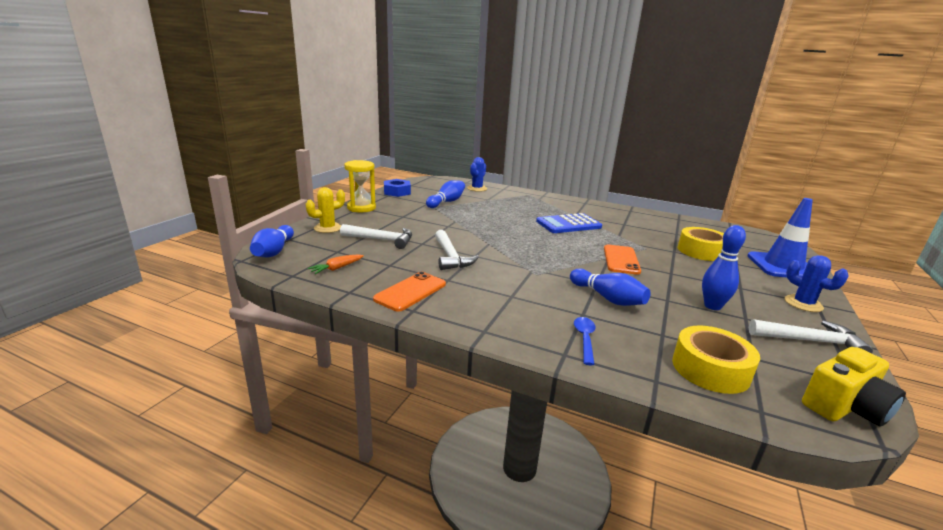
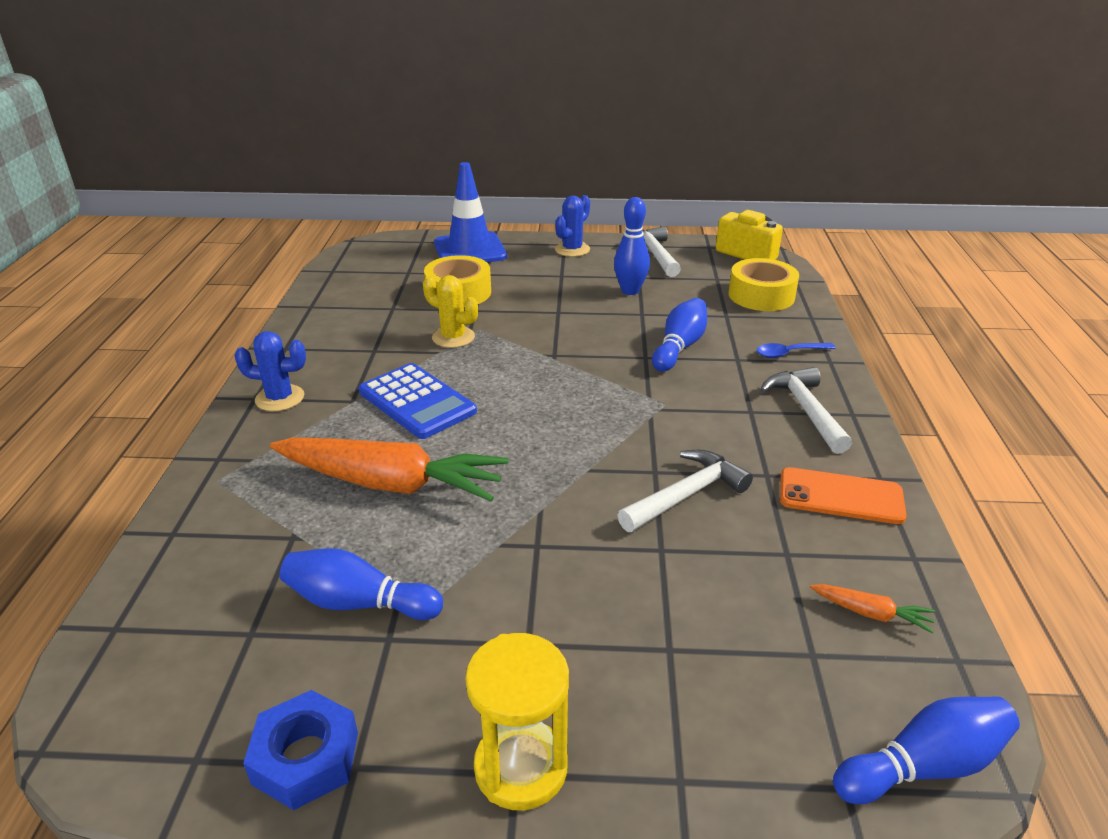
camera: 110 degrees left, 10 degrees up
(328, 228) = (721, 751): yellow cactus -> yellow cactus (453, 337)
(382, 240) = (698, 613): white hammer -> white hammer (806, 410)
(477, 188) = (190, 583): blue cactus -> blue cactus (280, 398)
(507, 213) = (390, 483): none -> orange carrot
(621, 260) = (546, 345): orange phone -> none

